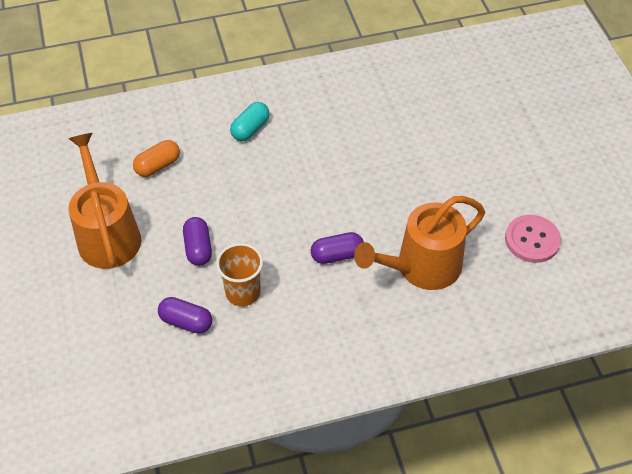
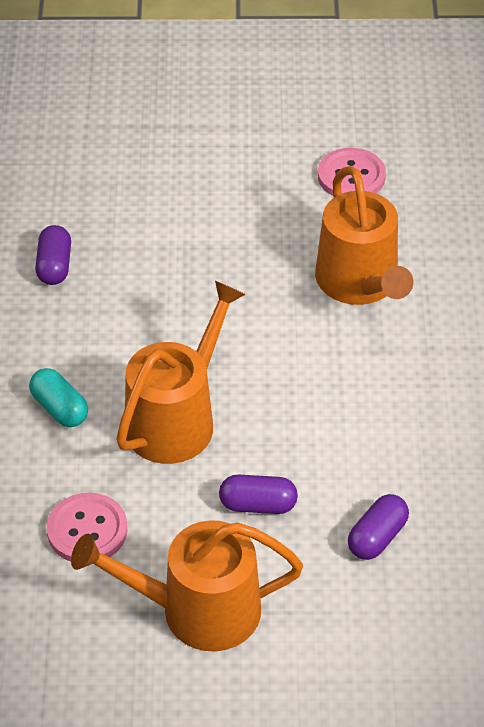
camera: 75 degrees left, 5 degrees down
(158, 166) = (87, 530): orange capsule -> pink button
(243, 292) = (347, 468): orange cup -> none
(259, 189) = (176, 419): none -> orange watering can
(337, 255) = (316, 359): purple capsule -> purple capsule (54, 266)

